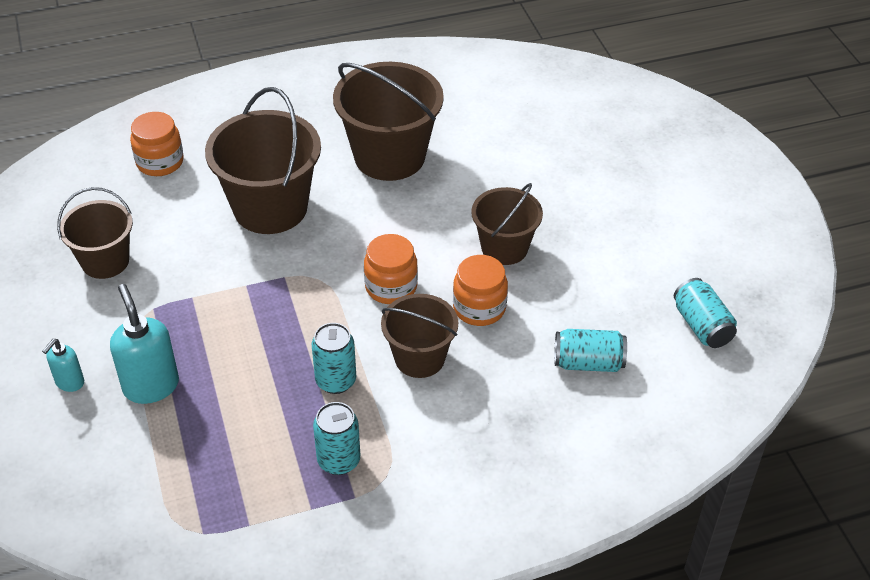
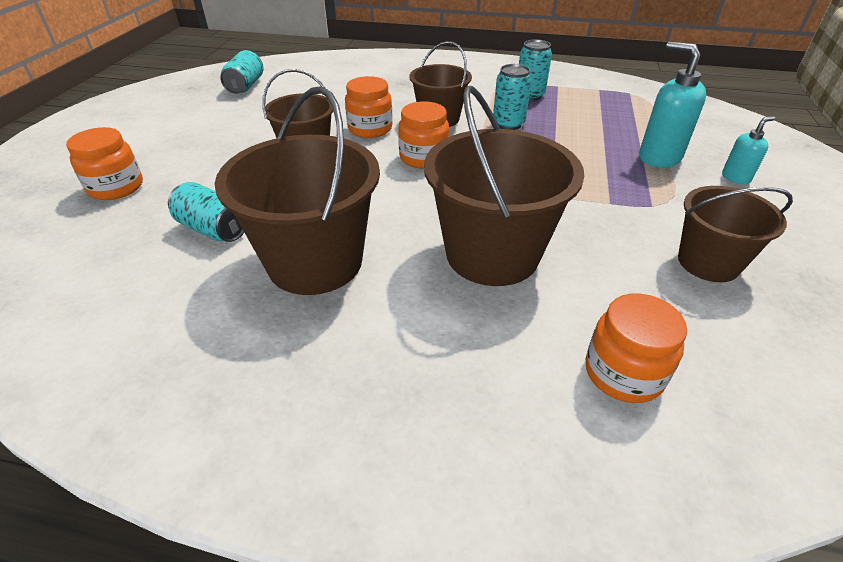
camera: 150 degrees left, 5 degrees down
(151, 386) = (659, 157): turquoise soap dispenser -> turquoise soap dispenser turned 135 degrees clockwise
(588, 363) = (335, 90): turquoise can -> turquoise can (213, 229)
(609, 153) = (116, 187): none -> orange jar

